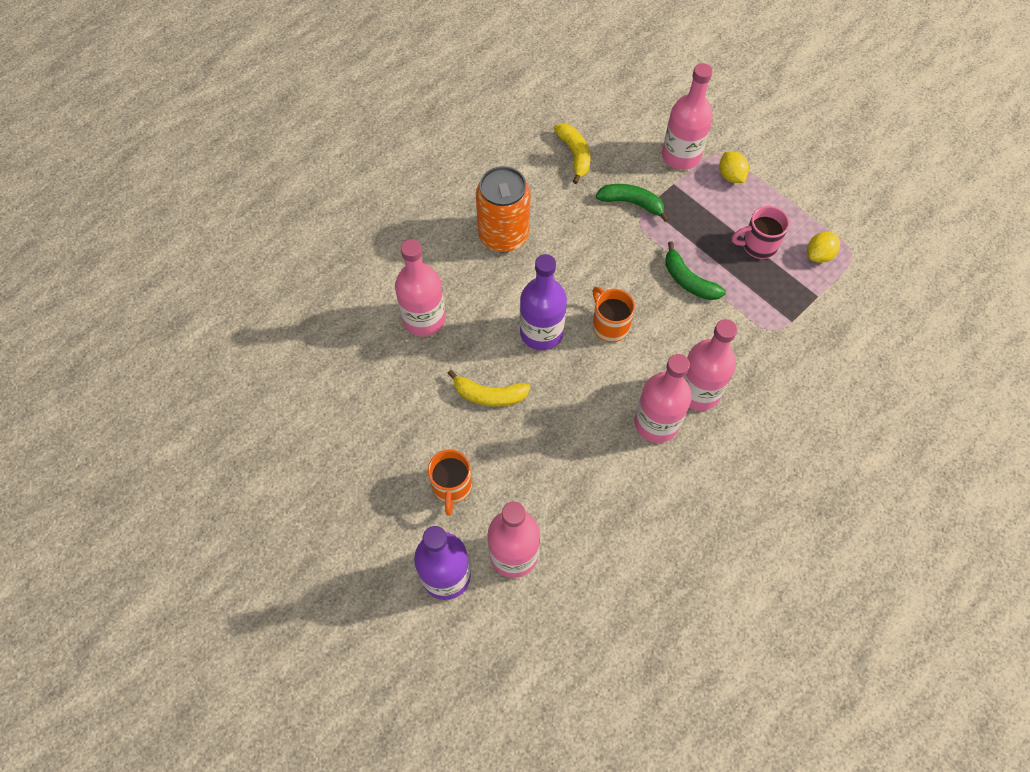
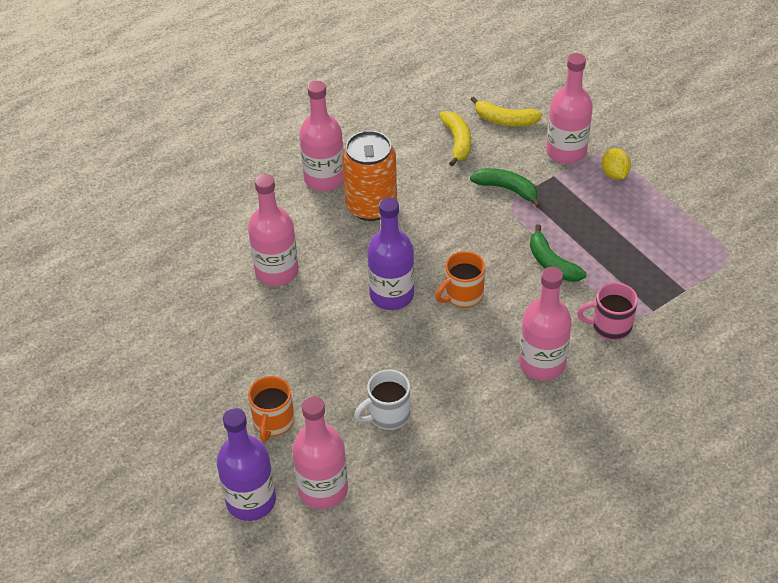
camera: 10 degrees right, 15 degrees down
(489, 395) = (327, 345): yellow banana -> yellow banana (505, 120)
(561, 465) = (387, 415): none -> white mug
(609, 325) = (462, 295): orange mug -> orange mug turned 105 degrees counterclockwise
(656, 423) = (493, 387): pink bottle -> pink bottle (324, 178)
(758, 245) = (630, 238): pink mug -> pink mug (610, 326)
(819, 255) = (693, 253): yellow lemon -> none

